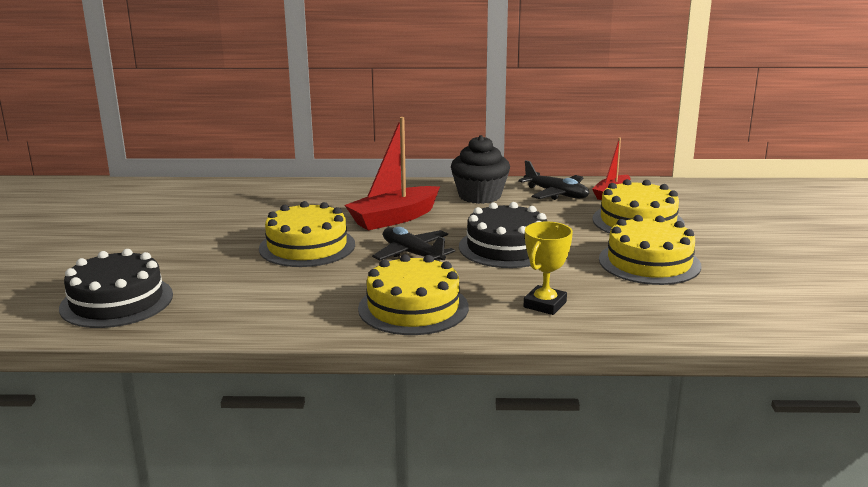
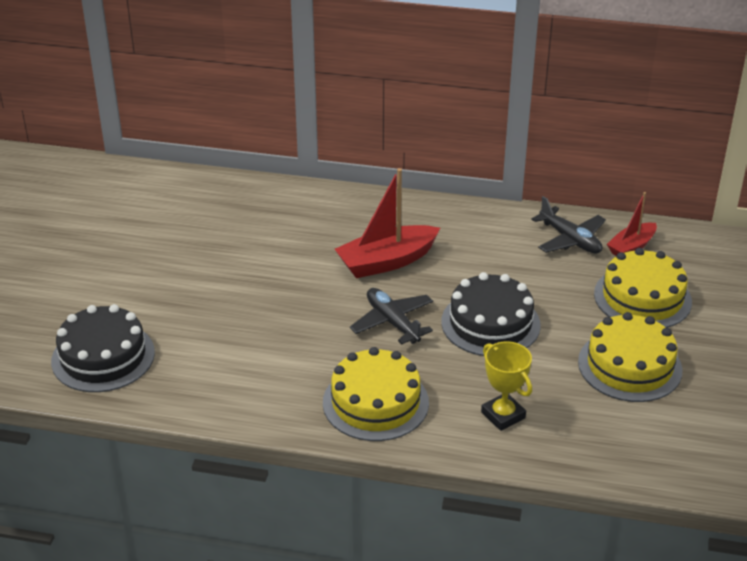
camera: 10 degrees right, 15 degrees up
(307, 246) = (290, 297): yellow cake -> none
(479, 196) = (486, 233): black cupcake -> none
(545, 304) = (503, 415): yellow trophy -> yellow trophy turned 75 degrees counterclockwise

